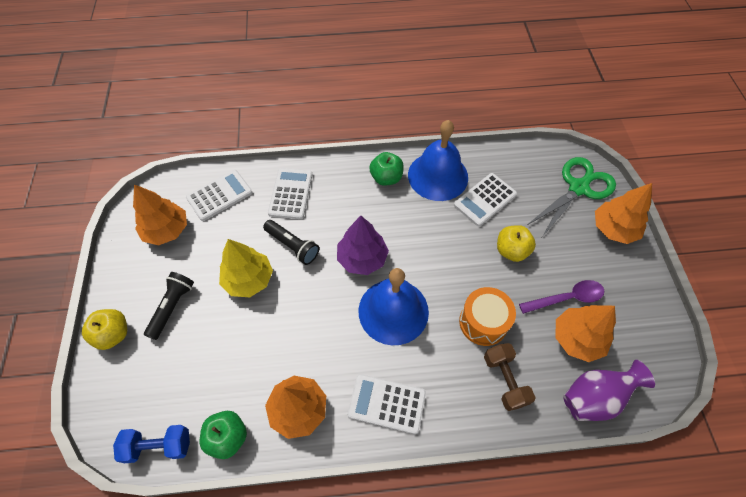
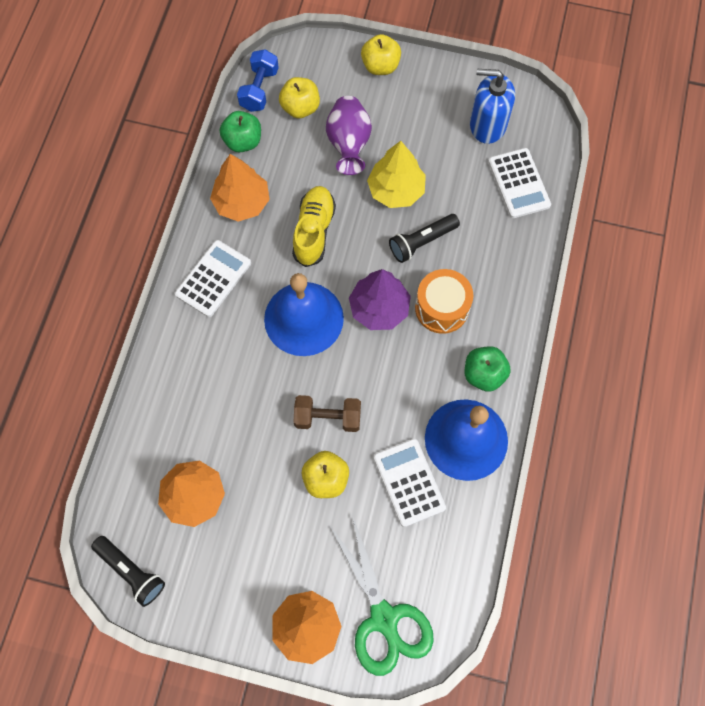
camera: 110 degrees right, 10 degrees up
(167, 230) = (487, 125): orange tree -> blue soap dispenser
(172, 307) = (390, 117): black flashlight -> black flashlight (131, 571)
(175, 393) = (300, 108): none -> yellow apple
(290, 194) = (496, 258): white calculator -> none
(309, 332) = (314, 231): none -> yellow shoe
(483, 322) = (253, 405): orange drum -> orange drum (441, 308)
(505, 380) = (186, 397): brown dumbbell -> brown dumbbell (328, 418)
(567, 298) = (242, 512): purple spoon -> none
(594, 397) = (130, 478): purple vase -> purple vase (348, 144)

